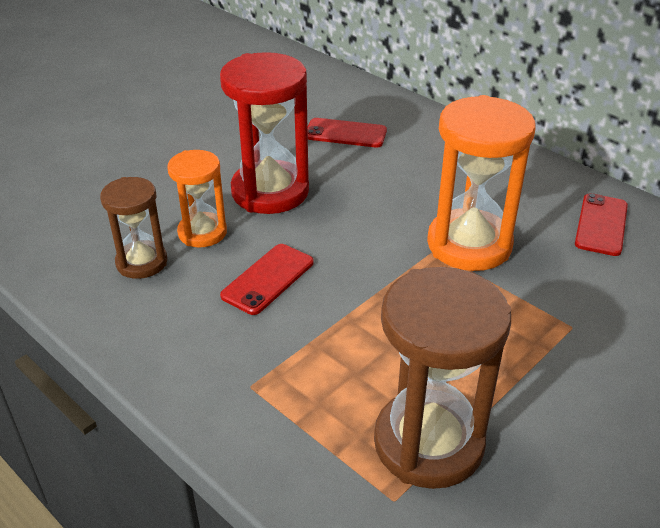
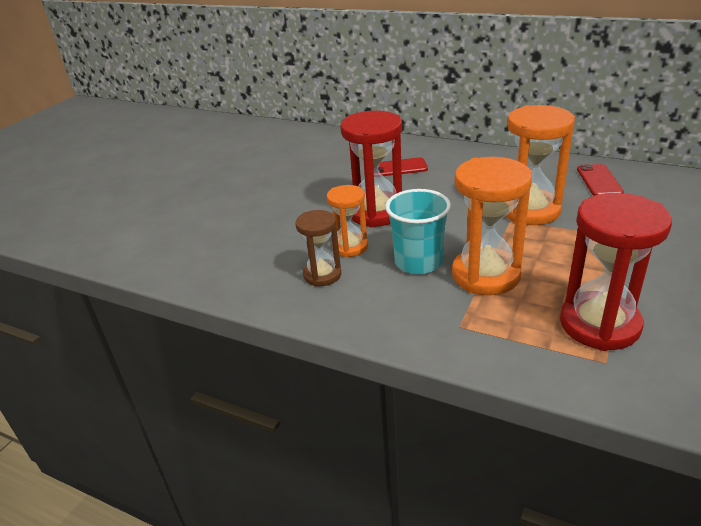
camera: 15 degrees left, 5 degrees down
(268, 279) = (418, 262): red phone -> turquoise cup
(337, 323) = (485, 275): none -> orange hourglass
(428, 443) = (599, 324): brown hourglass -> red hourglass

